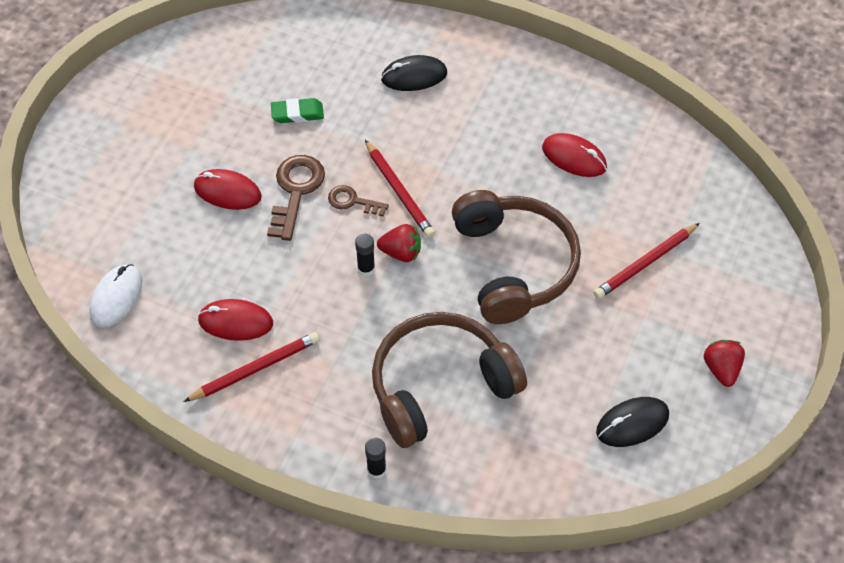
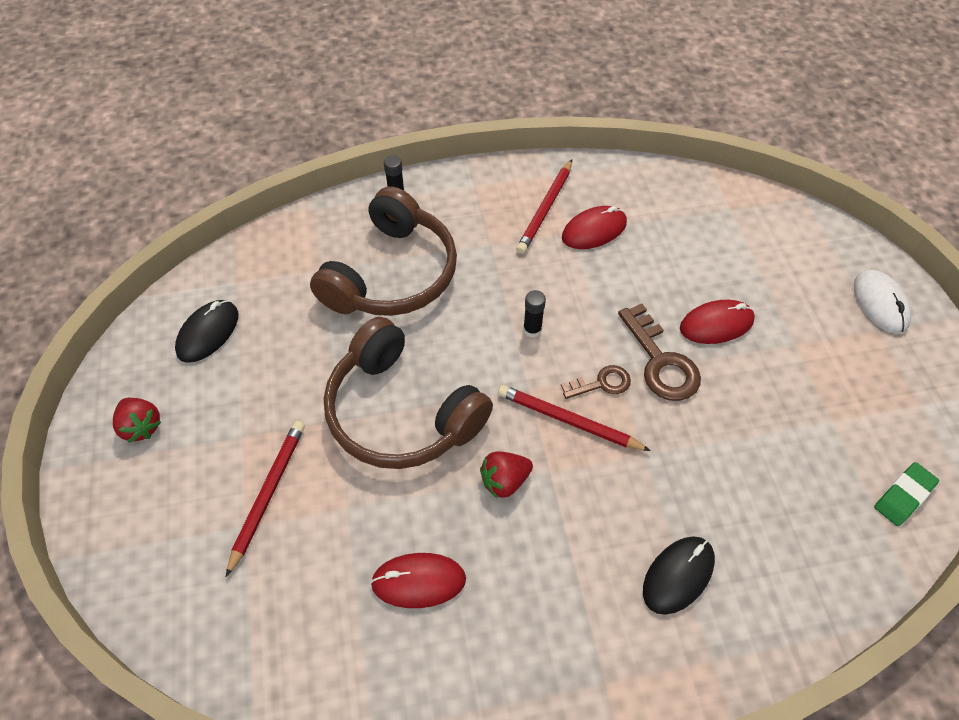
camera: 145 degrees right, 0 degrees up
(116, 297) = (699, 197): white mouse -> white mouse (880, 303)
(297, 113) = (745, 443): green eraser -> green eraser (903, 496)
(401, 252) = (514, 362): red strawberry -> red strawberry (505, 481)

